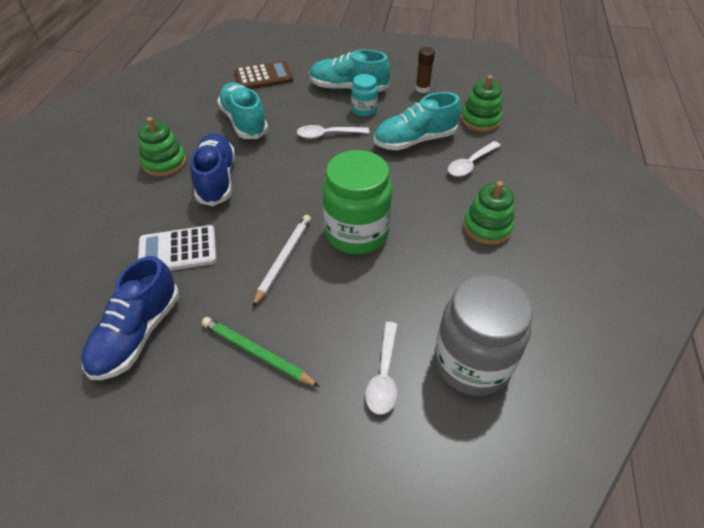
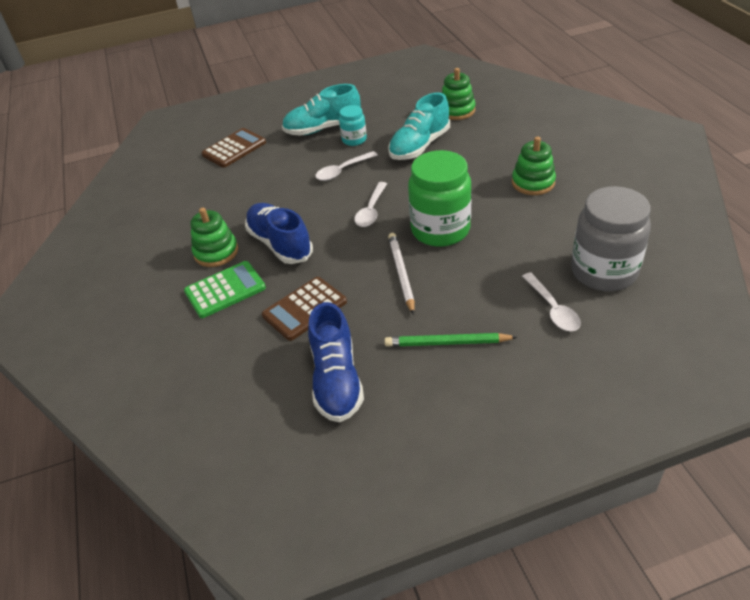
camera: 25 degrees left, 5 degrees down
(139, 200) = (225, 290): none -> green calculator
(178, 250) = (304, 309): white calculator -> brown calculator
(244, 122) = (256, 191): turquoise shoe -> none
(422, 89) = (387, 105): brown glue stick -> none
(470, 164) = (479, 145): white spoon -> white spoon (371, 210)

